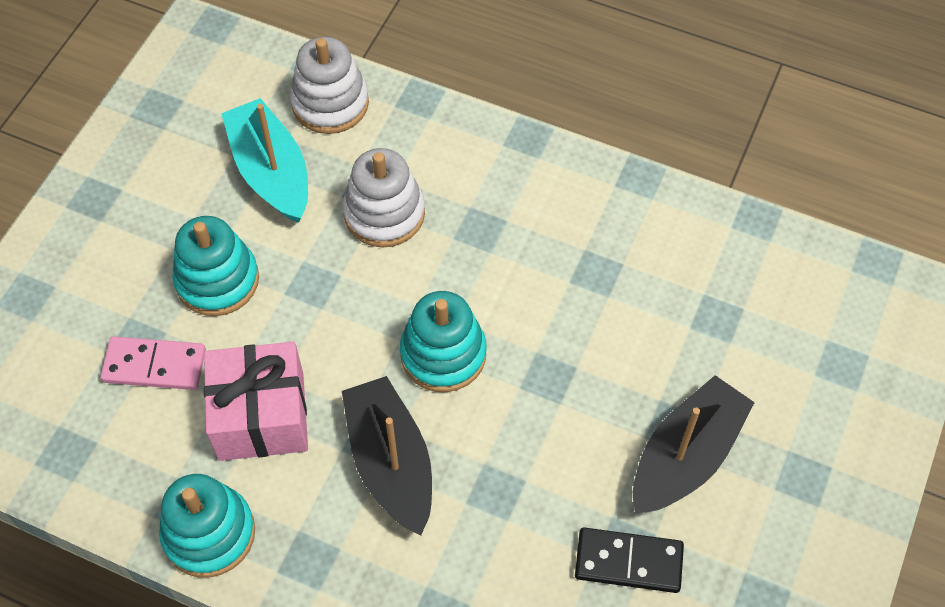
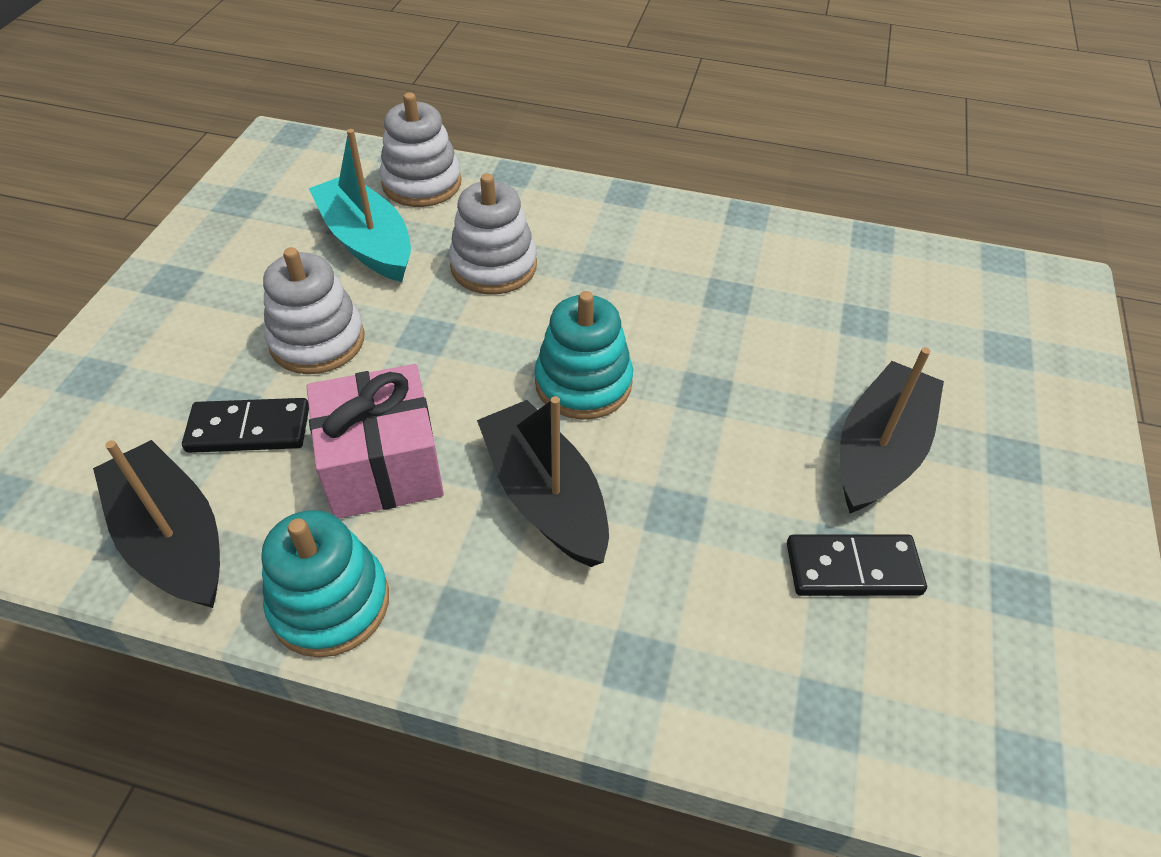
camera: 10 degrees left, 10 degrees down
(92, 462) = (173, 540): none -> black boat
(154, 366) = (249, 429): pink domino -> black domino
(217, 280) = (317, 340): turquoise stacking toy -> white stacking toy

